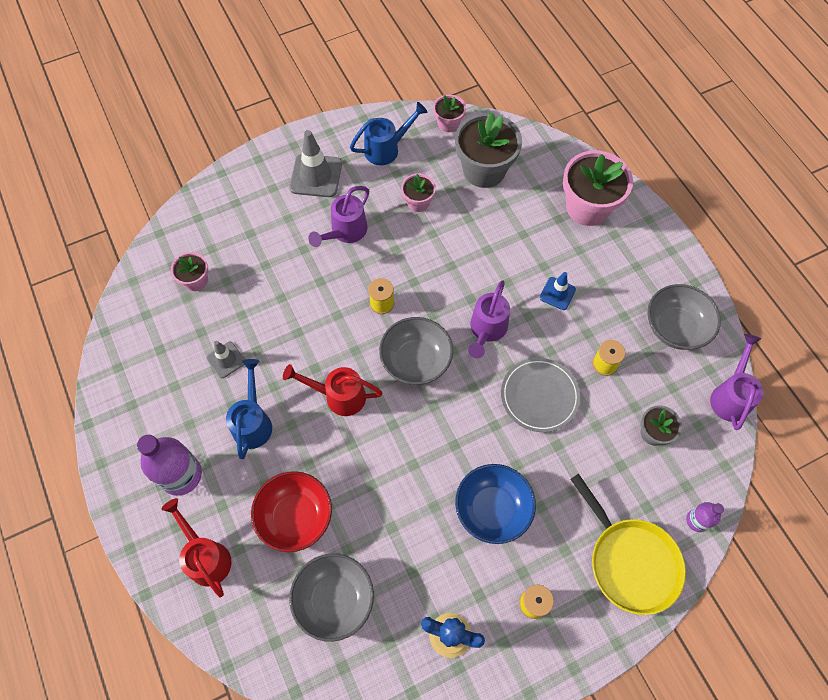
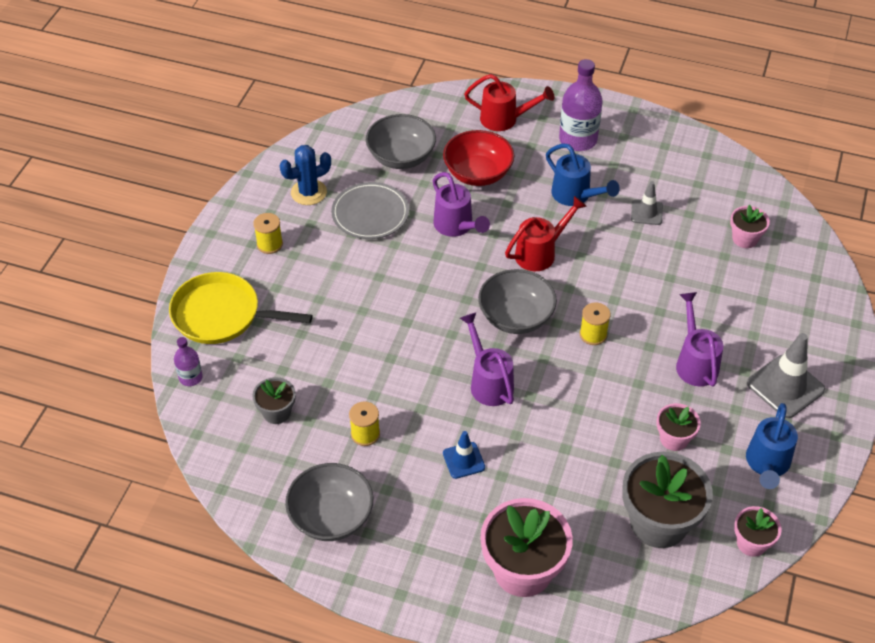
camera: 135 degrees right, 15 degrees down
(492, 509) = (352, 272): blue bowl -> none
(539, 396) = (394, 368): grey plate -> grey plate (370, 214)
(730, 396) = (233, 494): purple watering can -> purple watering can (456, 226)

